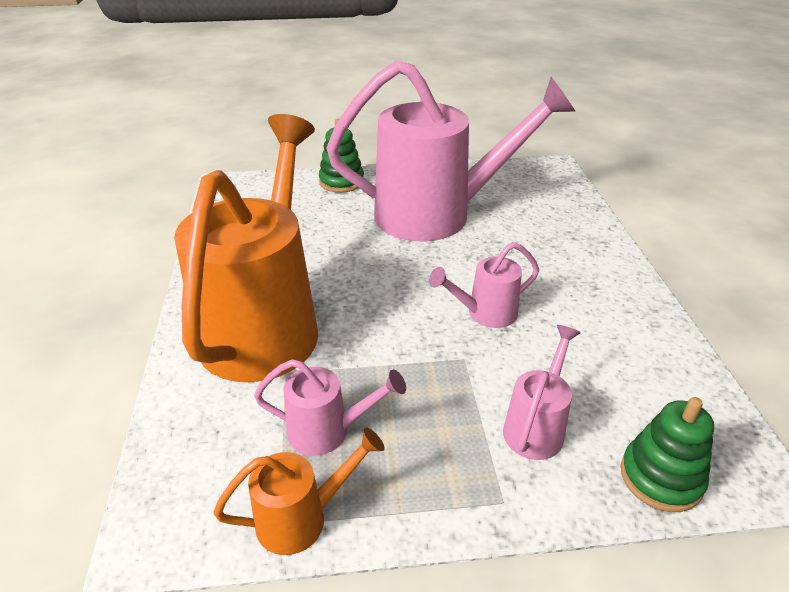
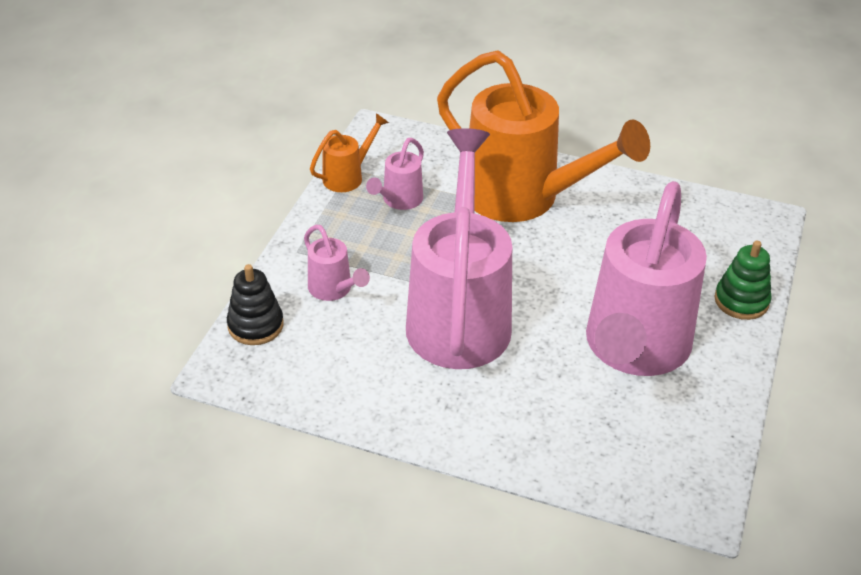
camera: 115 degrees right, 5 degrees up
(301, 518) = (347, 176): orange watering can -> orange watering can turned 135 degrees counterclockwise
(485, 313) = (459, 316): pink watering can -> pink watering can, size x2.35
(661, 477) = (255, 325): green stacking toy -> black stacking toy

